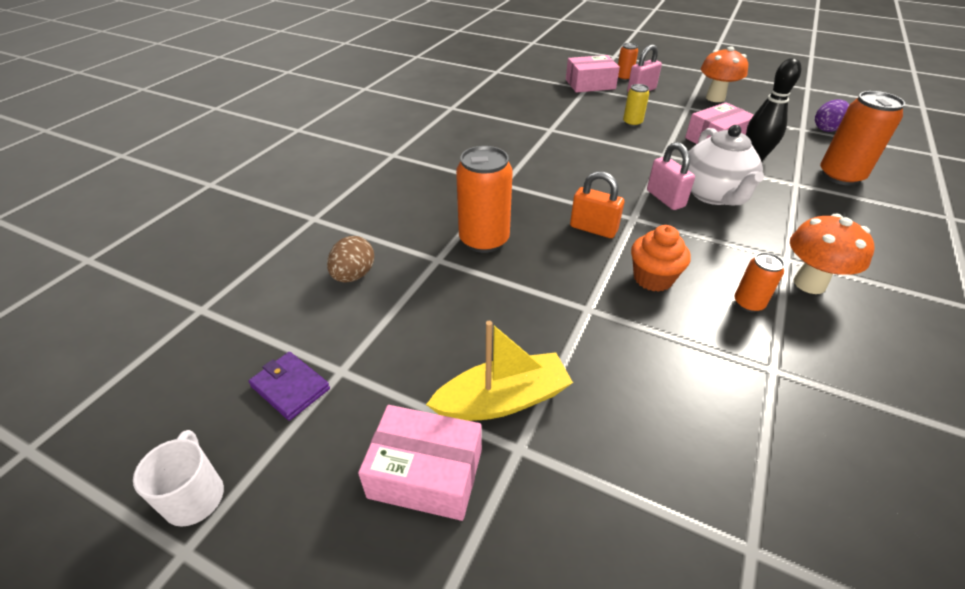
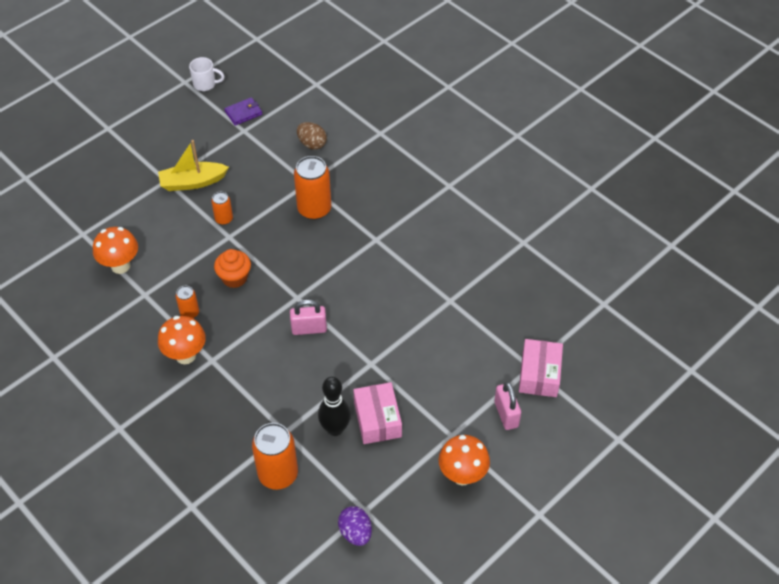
camera: 110 degrees right, 10 degrees up
(425, 473) = (173, 149): pink box -> none
(502, 400) = (193, 182): yellow boat -> yellow boat turned 75 degrees clockwise
(593, 229) = (296, 269): orange padlock -> none
(624, 78) = (546, 415): orange can -> orange can (224, 219)
(632, 123) = (437, 369): yellow can -> none
(713, 195) = (298, 363): white teapot -> none
(758, 432) = (120, 266): none -> orange mushroom

